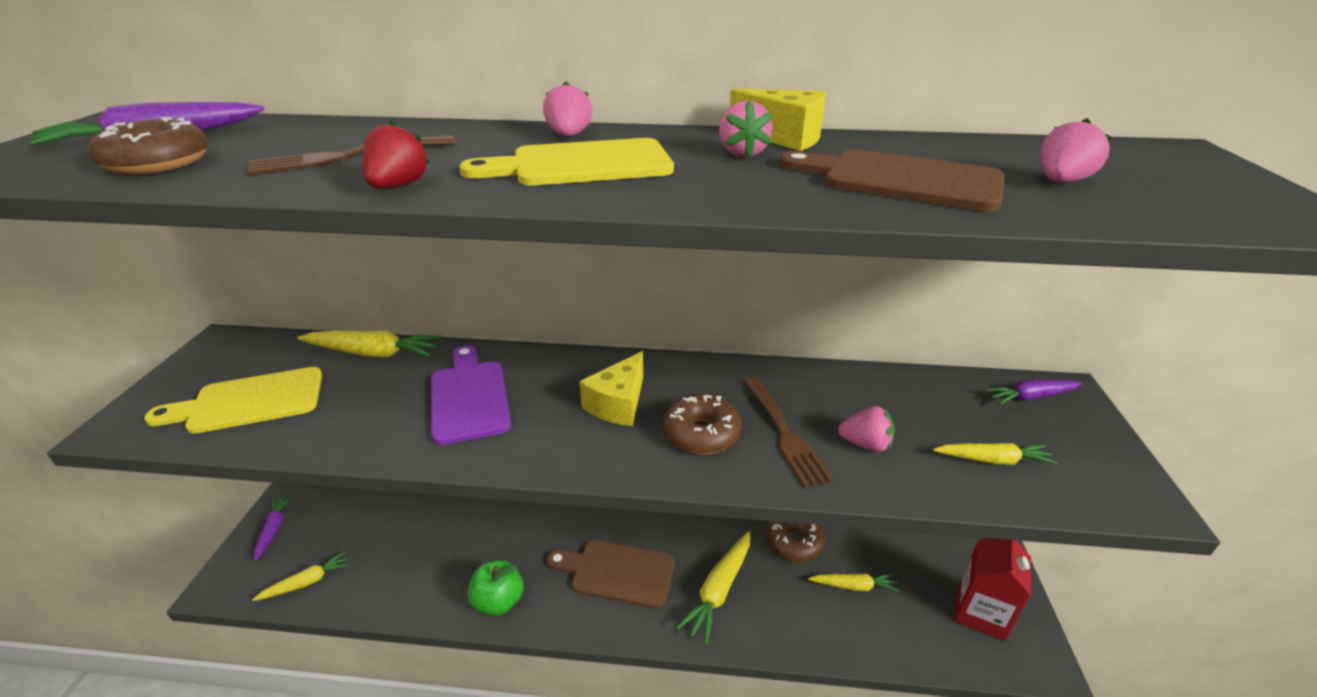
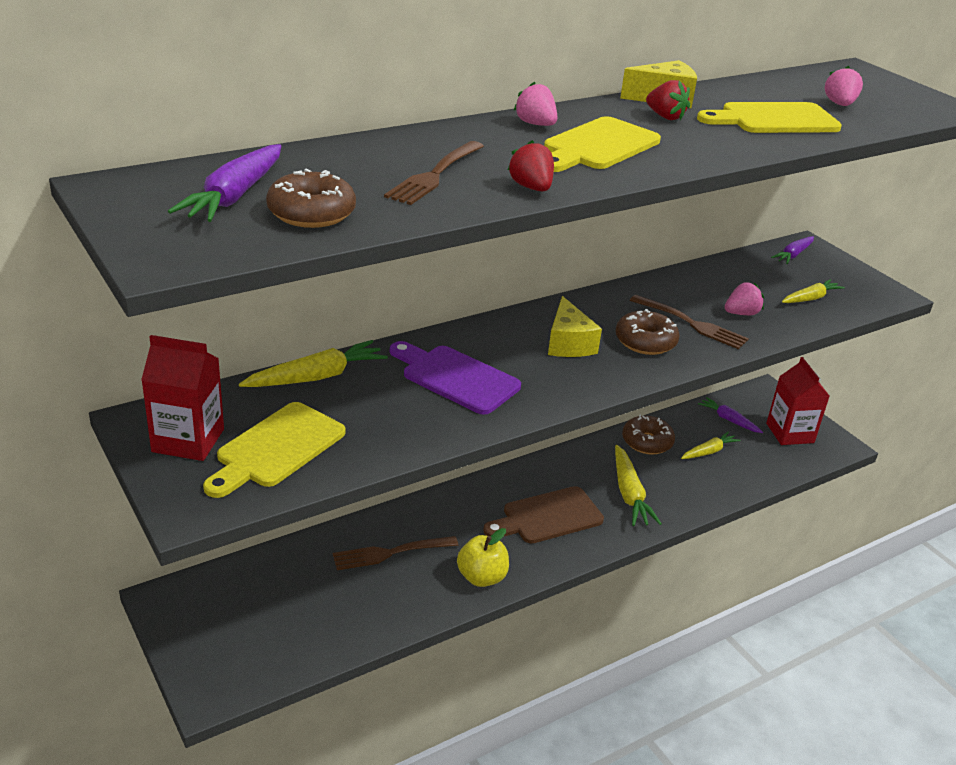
camera: 40 degrees left, 0 degrees up
(216, 369) = (188, 440): none -> red carton
(273, 530) = (195, 633): purple carrot -> purple carrot (728, 420)
(307, 582) = (295, 648): yellow carrot -> none
(461, 537) = (391, 553): none -> brown fork
(498, 601) = (482, 577): green apple -> yellow apple
(742, 153) = (665, 117): pink strawberry -> red strawberry
(901, 180) = (774, 119): brown cutting board -> yellow cutting board

